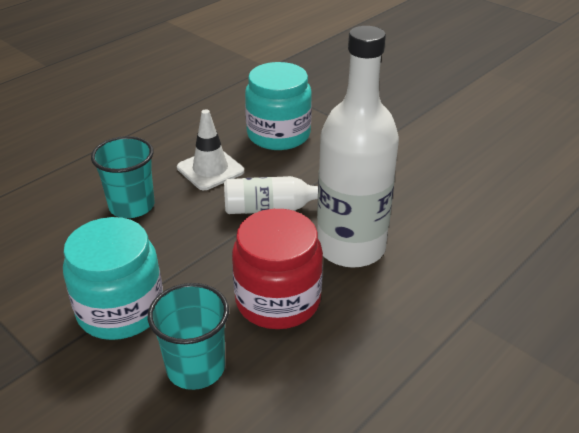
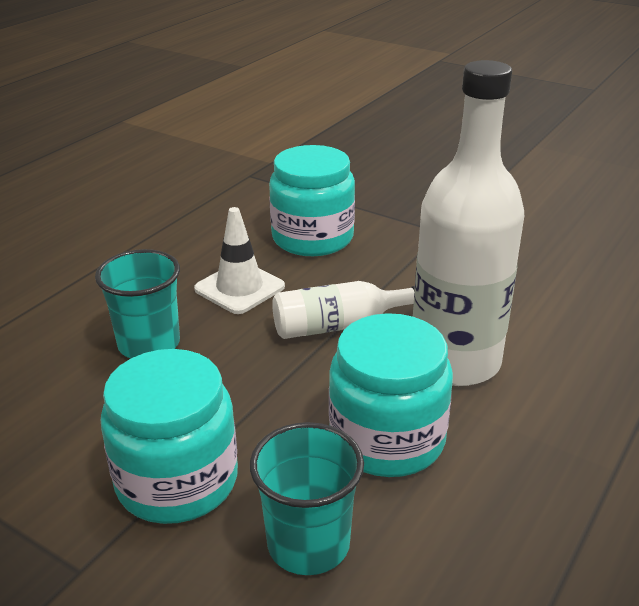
camera: 10 degrees left, 5 degrees down
(278, 300) = (387, 439): red jar -> turquoise jar

